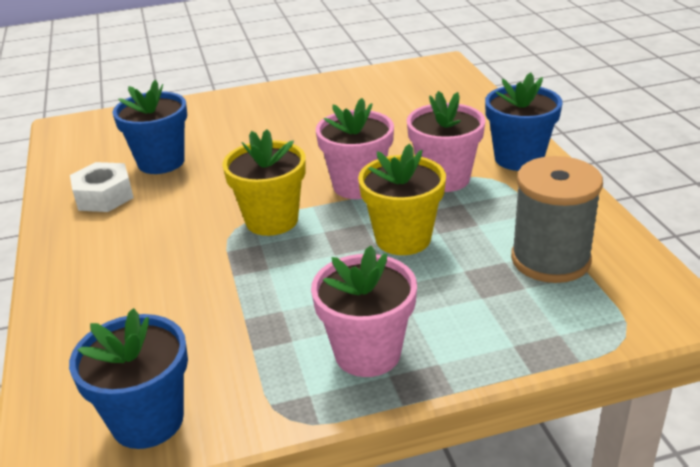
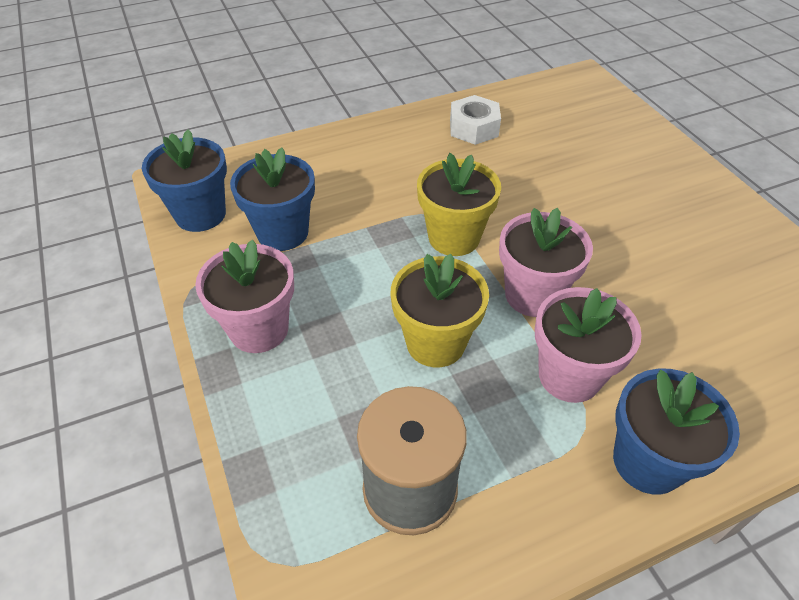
camera: 80 degrees right, 15 degrees up
(161, 162) = (539, 147): blue flower pot -> blue flower pot (282, 232)

